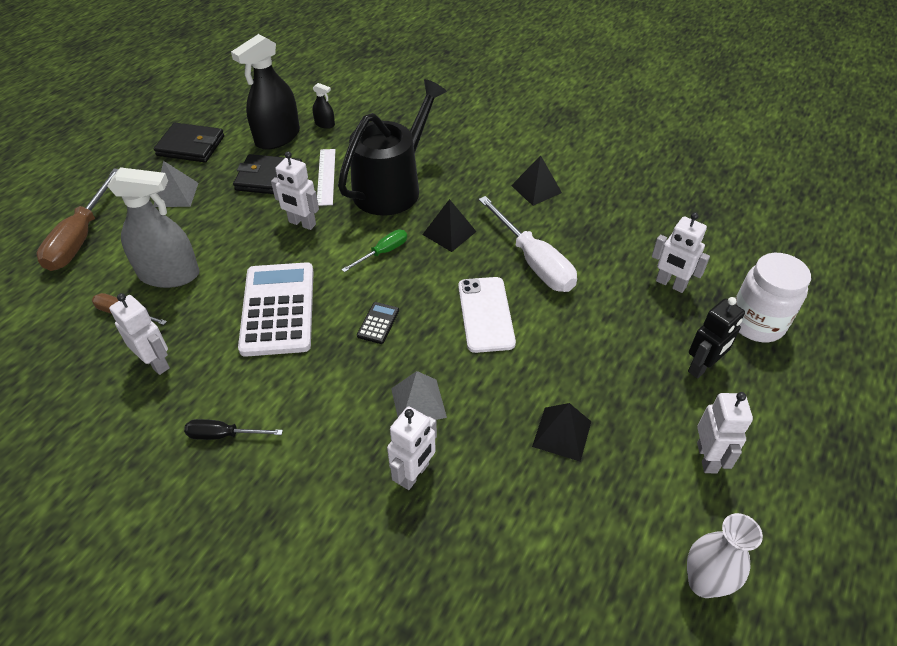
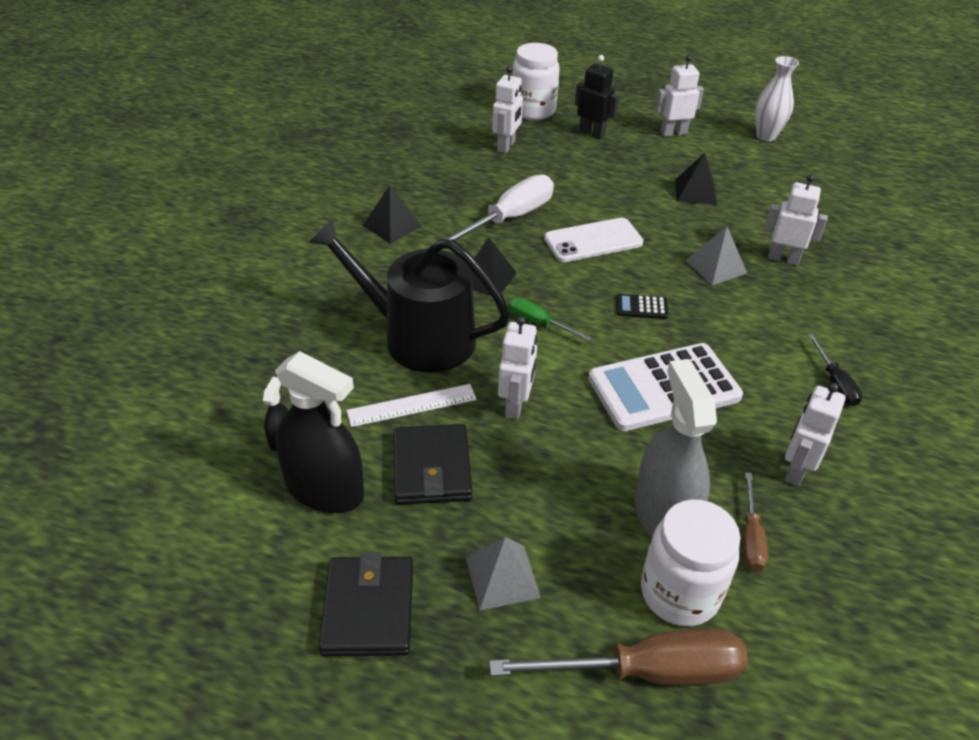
camera: 105 degrees left, 5 degrees down
(113, 265) = (679, 593): none -> white jar

